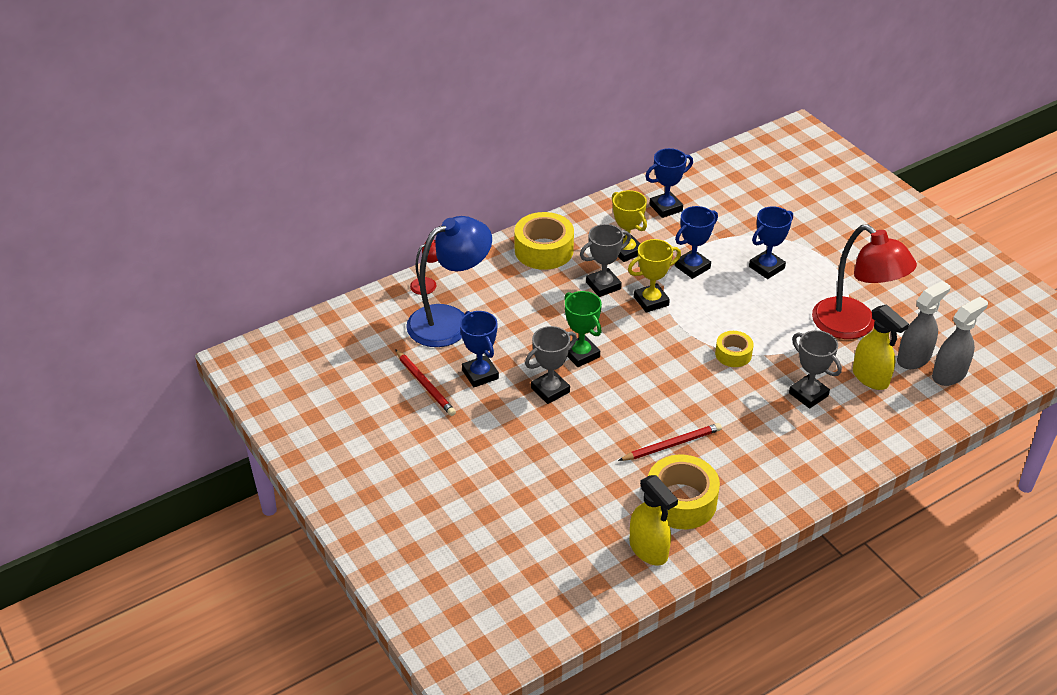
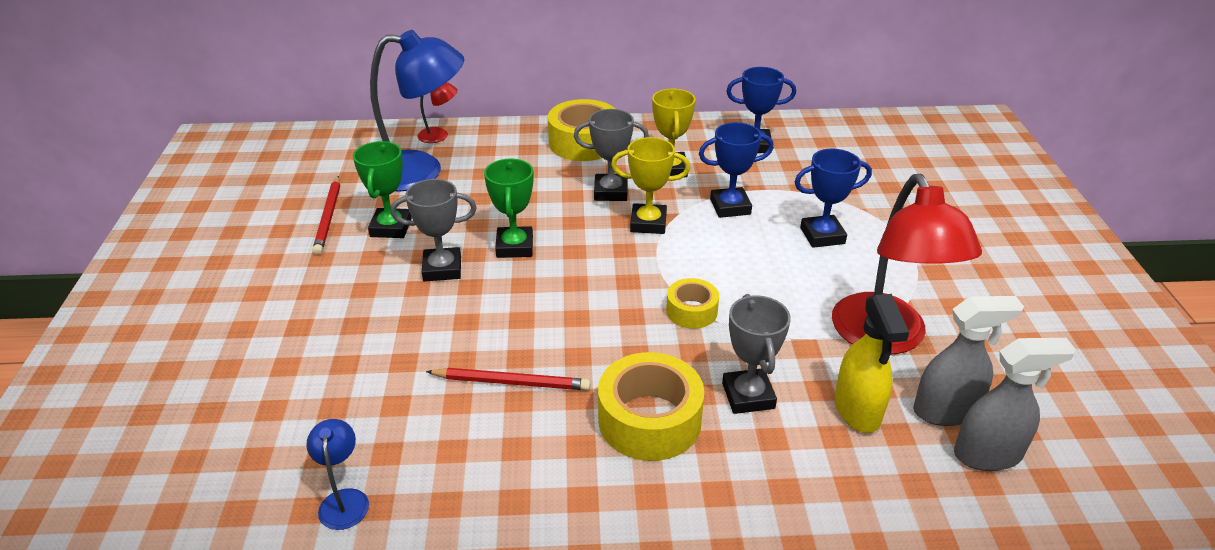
camera: 30 degrees right, 5 degrees down
(480, 374) = (391, 227): blue trophy -> green trophy
(649, 550) = (344, 500): yellow spray bottle -> blue lamp
(681, 501) = (450, 456): yellow tape -> yellow tape (649, 420)

